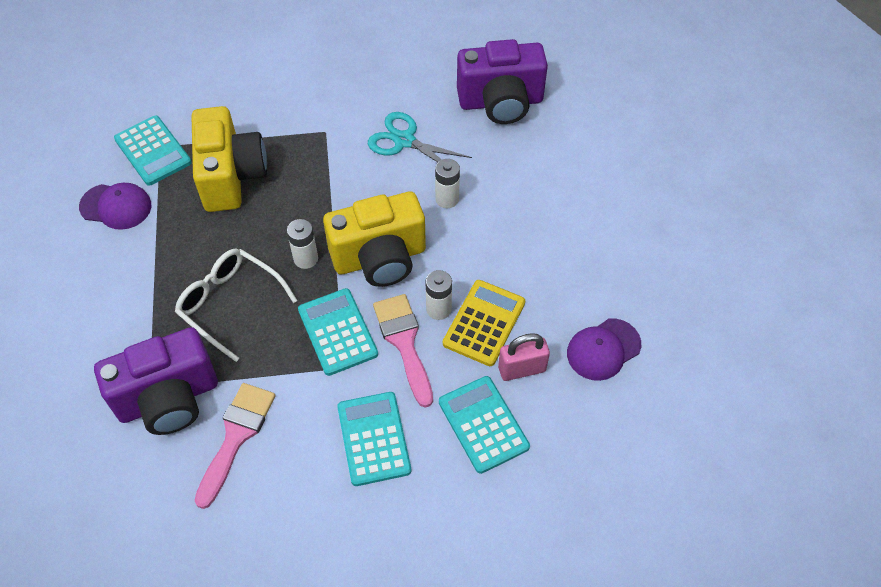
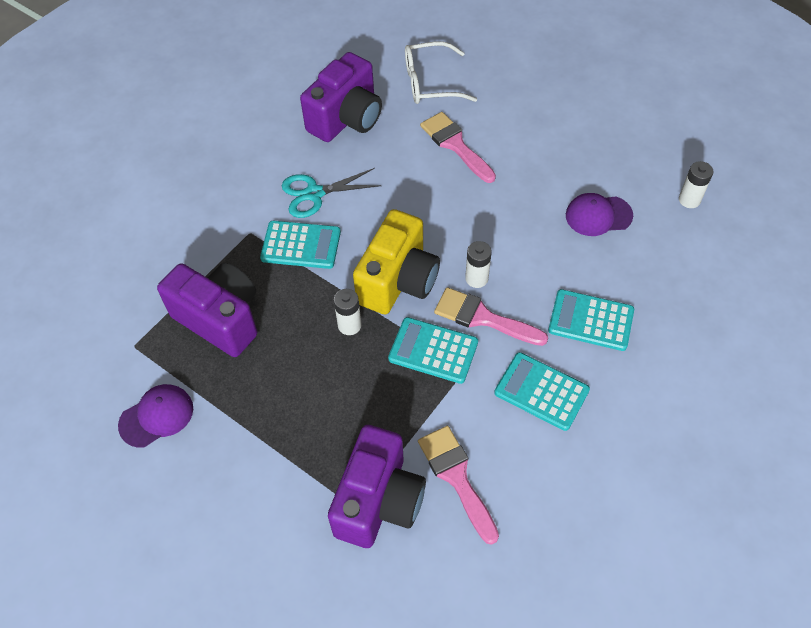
camera: 45 degrees left, 0 degrees up
(153, 151) = (132, 354): turquoise calculator -> turquoise calculator (301, 245)
(230, 304) = (336, 401): white glasses -> white glasses (430, 83)
(231, 176) = (220, 319): yellow camera -> purple camera
(447, 199) = (392, 207): white battery -> white battery (689, 200)
(484, 323) = (514, 262): yellow calculator -> none
(522, 369) = (570, 268): pink padlock -> none
(559, 191) = (455, 145): none -> pink brush
(603, 349) = (598, 215): purple cap -> purple cap turned 75 degrees clockwise

